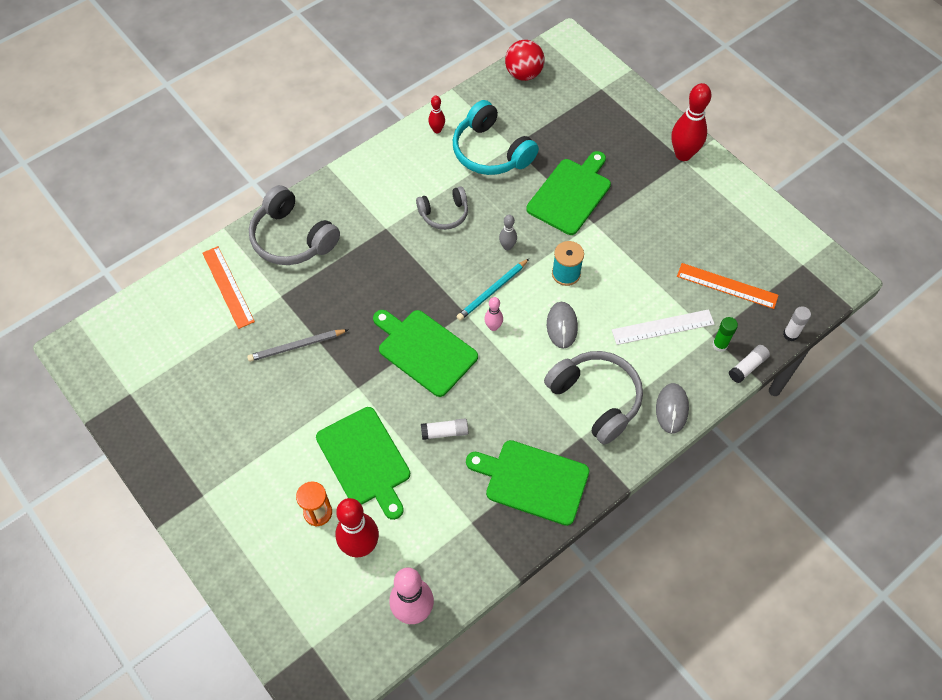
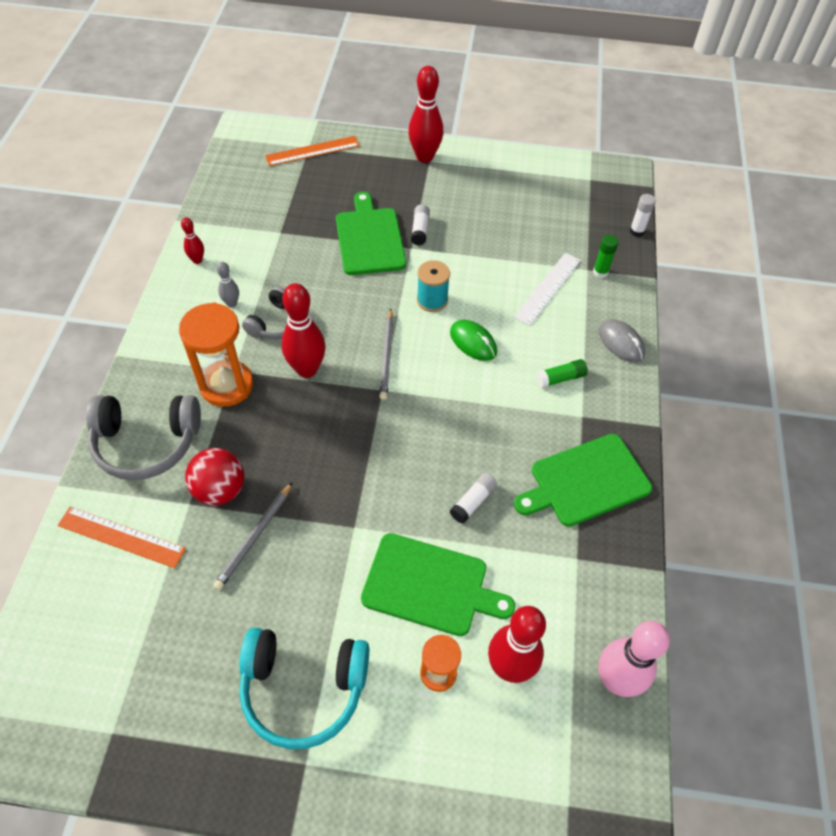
camera: 45 degrees left, 5 degrees down
(372, 235) = (226, 385): none -> orange hourglass
(424, 350) = (381, 447): green cutting board -> none
(431, 261) = (307, 369): none -> red bowling pin
(491, 151) = (266, 248): turquoise headphones -> turquoise headphones (303, 688)
(492, 291) = (387, 356): turquoise pencil -> grey pencil
(493, 327) = (419, 383): pink bowling pin -> none
(507, 246) = (361, 312): grey bowling pin -> grey bowling pin (231, 303)
(523, 74) = (230, 172): red ball -> red ball (220, 490)
(562, 326) = (473, 342): grey mouse -> green mouse
(595, 399) = (560, 378): grey headphones -> green glue stick
(727, 286) = (558, 228): orange ruler -> orange ruler (312, 151)
(747, 367) = (635, 274): white glue stick -> white glue stick (420, 230)

